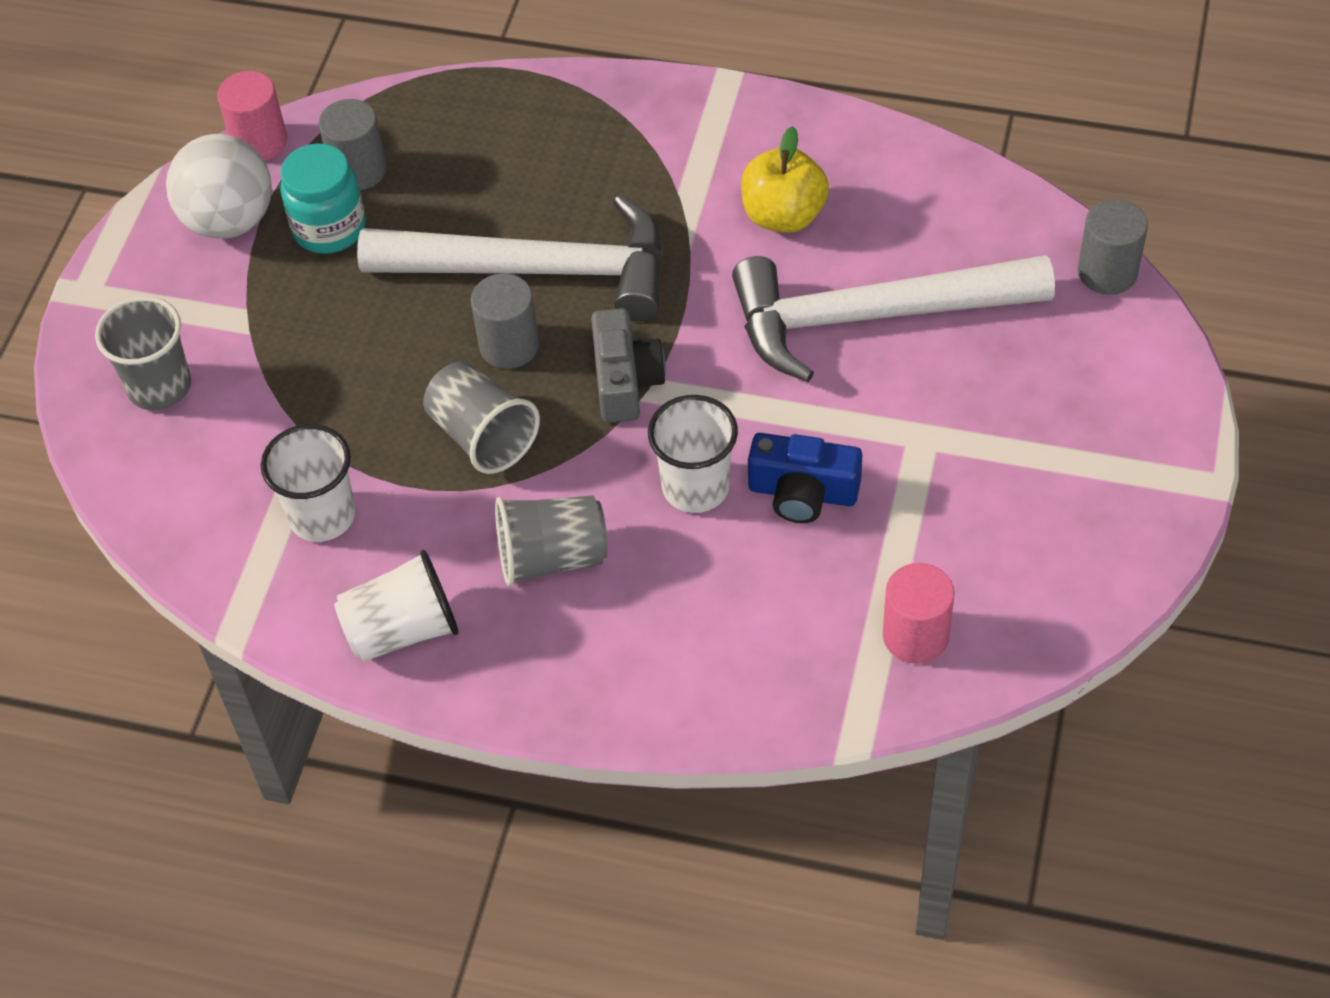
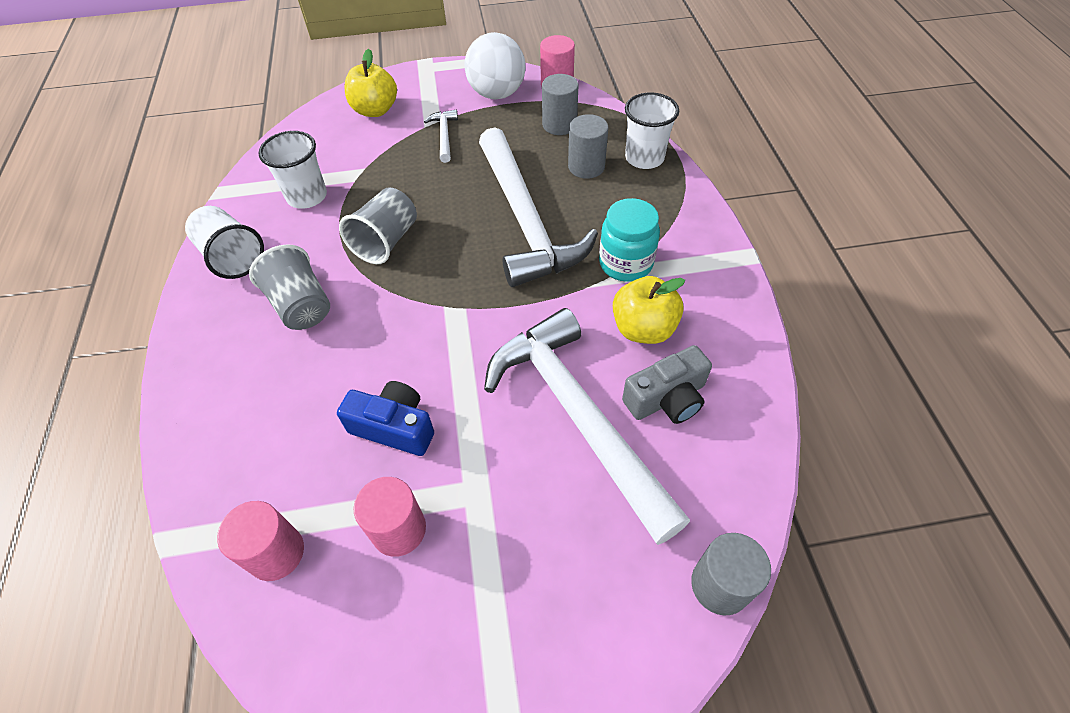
camera: 65 degrees right, 0 degrees up
(159, 387) = (375, 110): grey cup -> yellow apple
(290, 313) = (444, 136): none -> white hammer
(329, 228) = (511, 129): turquoise jar -> turquoise jar (625, 263)
(509, 345) = (460, 229): grey cylinder -> grey cylinder (586, 167)
(625, 381) = (456, 293): grey camera -> grey camera (667, 399)
(695, 487) = (379, 361): white cup -> white cup (644, 158)
(803, 492) = (394, 427): blue camera -> blue camera turned 120 degrees clockwise
(937, 516) = (399, 529): none -> pink cylinder

